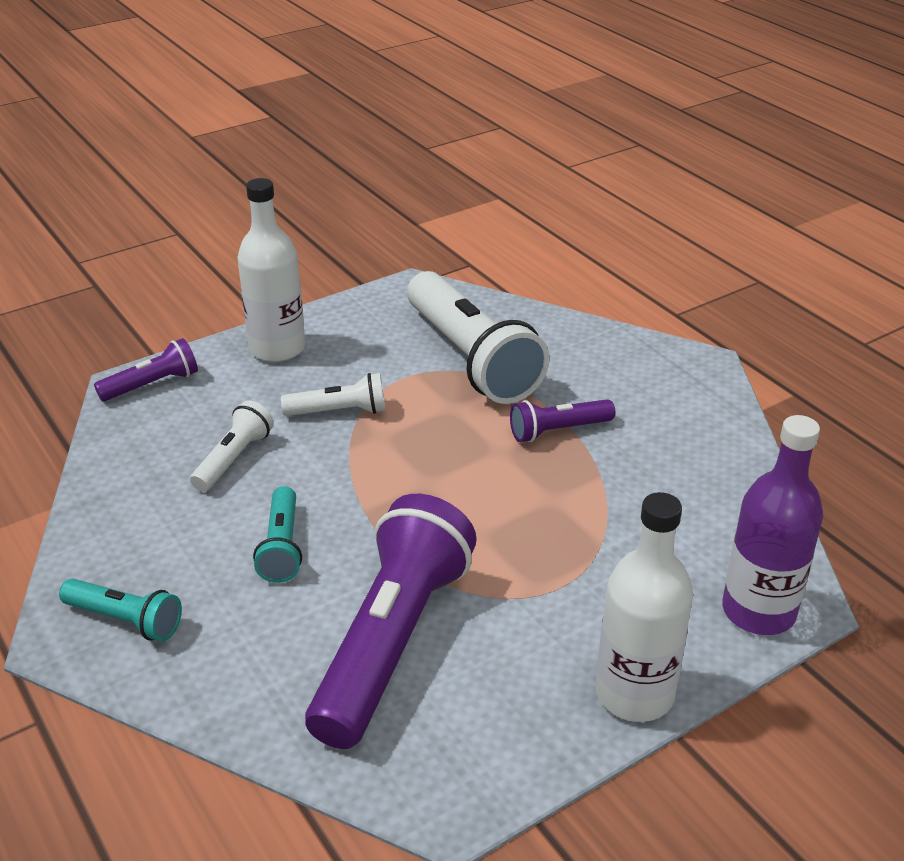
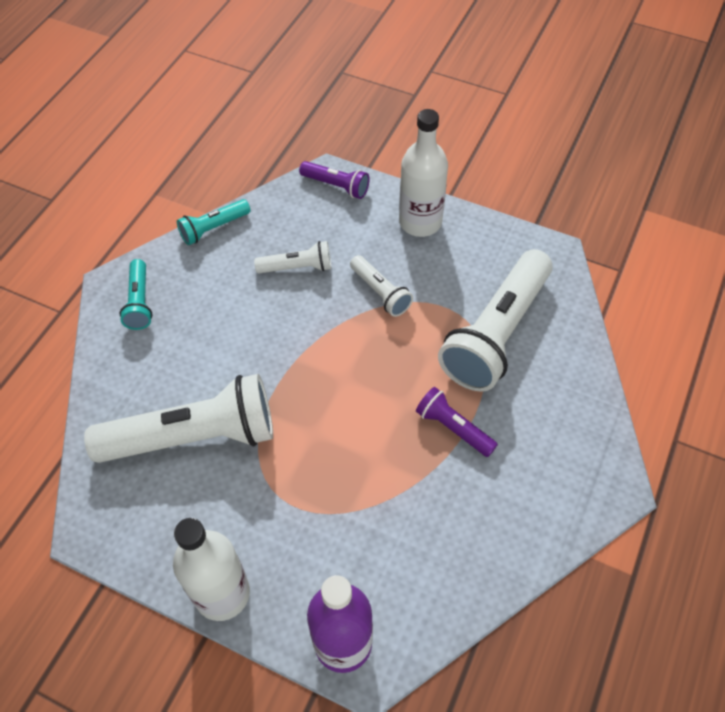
camera: 60 degrees right, 20 degrees up
(282, 547) = (237, 337): turquoise flashlight -> turquoise flashlight (213, 228)
(392, 641) = (194, 436): purple flashlight -> white flashlight

